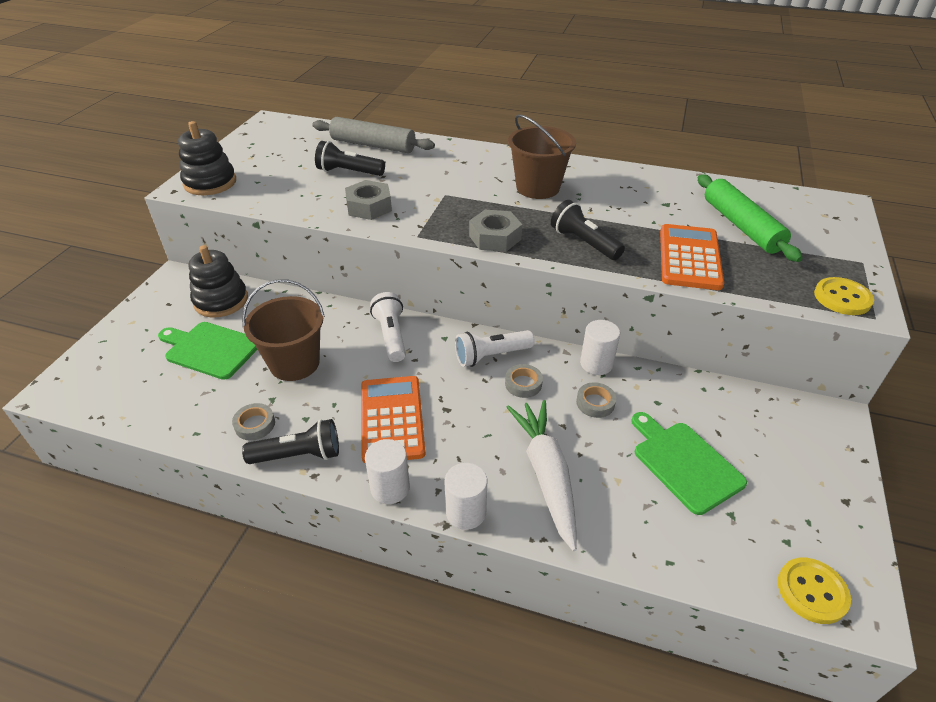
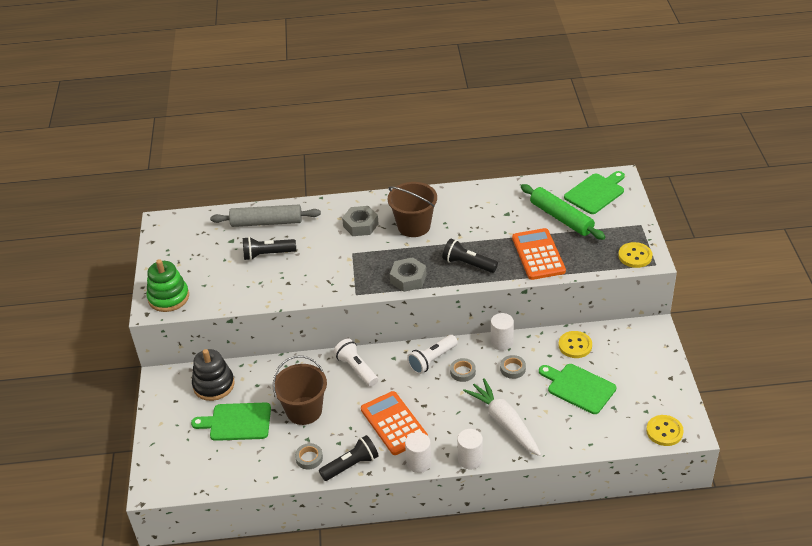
camera: 20 degrees left, 0 degrees up
(210, 183) = (168, 297): black stacking toy -> green stacking toy
(369, 206) = (305, 281): grey nut -> grey nut (360, 225)
(701, 401) = (575, 345): none -> yellow button
(803, 211) = (596, 192): none -> green cutting board

